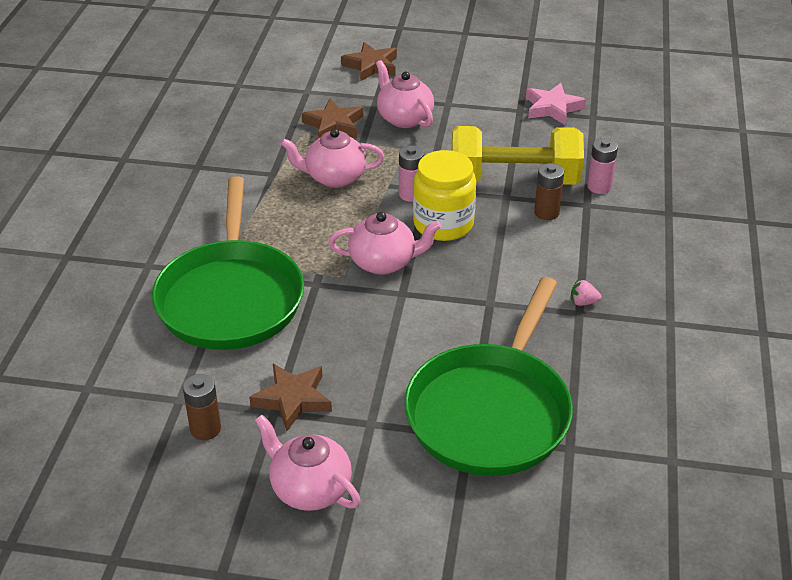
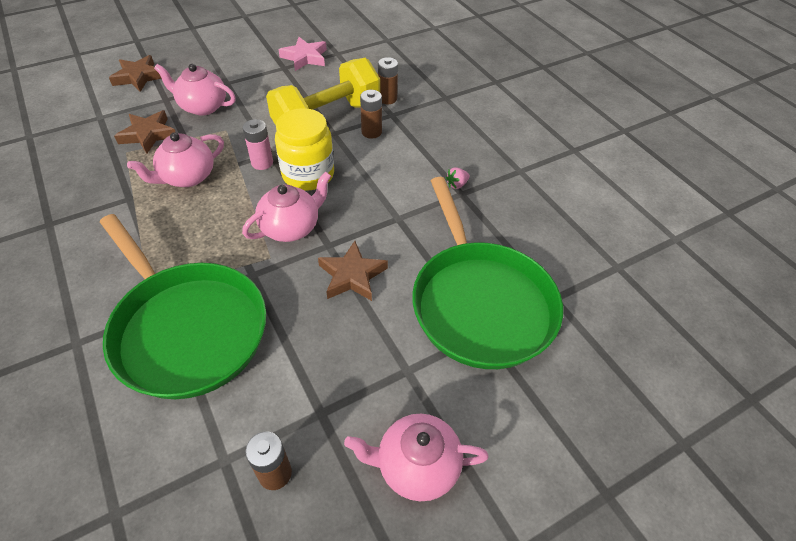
camera: 40 degrees left, 10 degrees up
(292, 399) = (326, 391): brown star -> brown star (352, 276)
(599, 187) = (387, 99): pink battery -> brown battery

